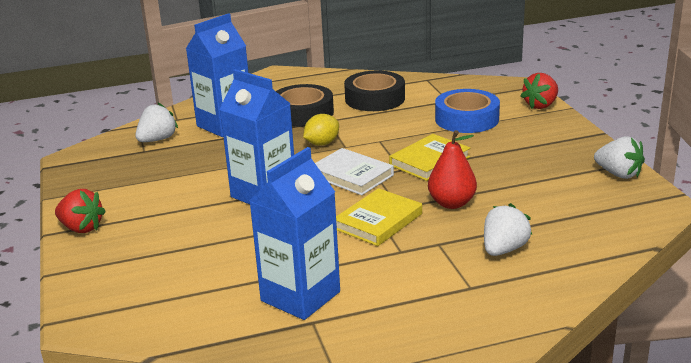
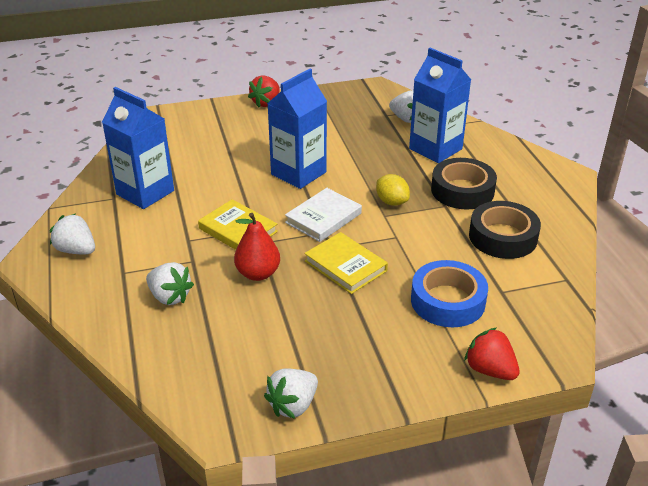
camera: 90 degrees right, 10 degrees up
(435, 331) = (76, 250): none -> white strawberry

